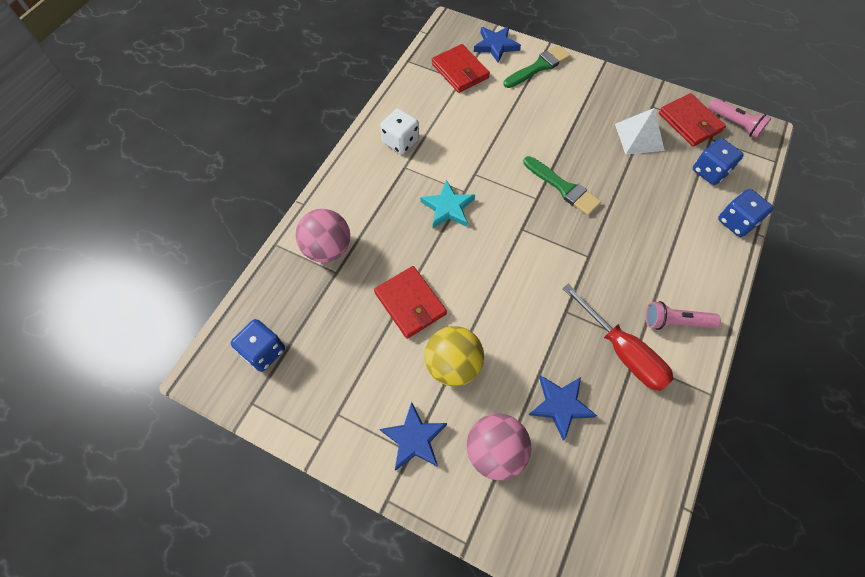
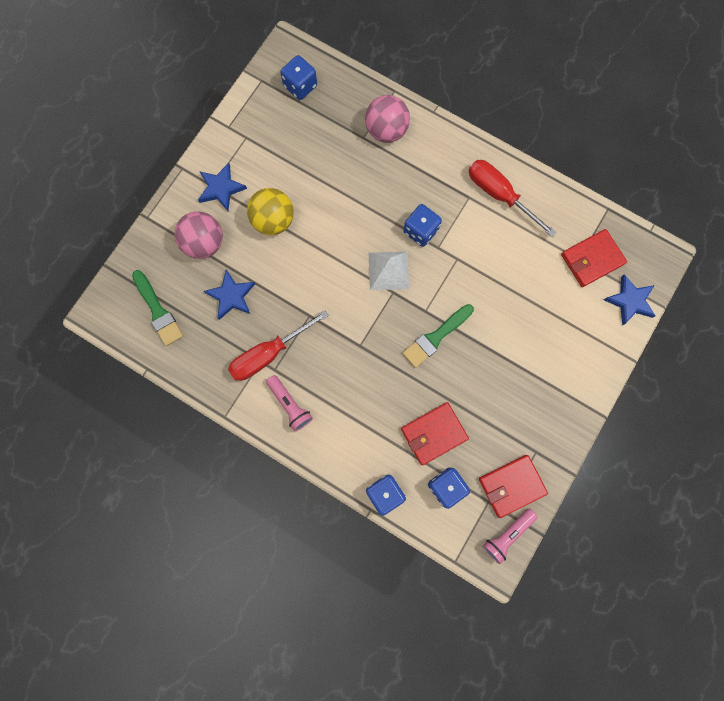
camera: 95 degrees right, 15 degrees up
(400, 141) = (499, 195): white dice -> red screwdriver
(410, 303) = (329, 193): red wallet -> red wallet (433, 434)
(448, 208) = (420, 231): turquoise star -> blue dice
(539, 67) = (597, 341): green brush -> green brush (158, 311)
(639, 137) = (494, 426): white pyramid -> white pyramid (388, 270)
(675, 322) = (290, 405): pink flashlight -> pink flashlight turned 135 degrees clockwise

